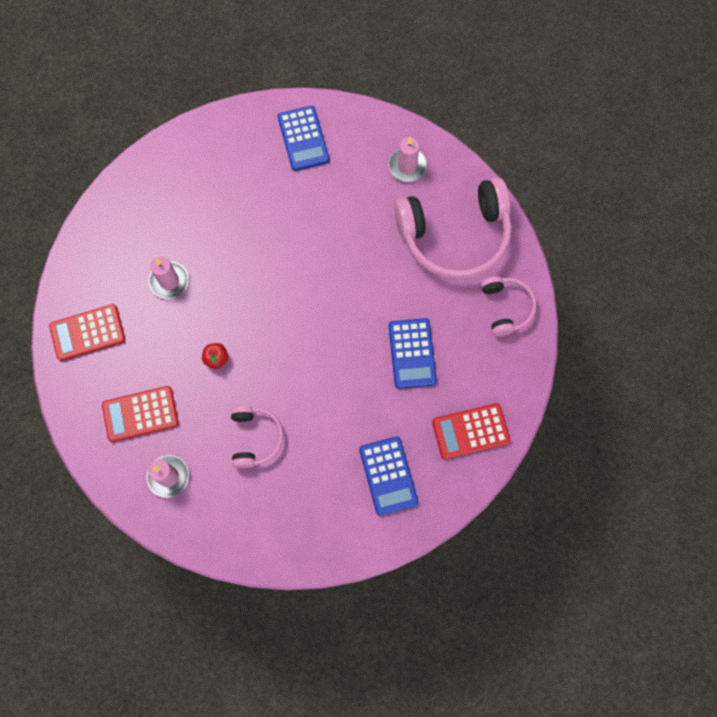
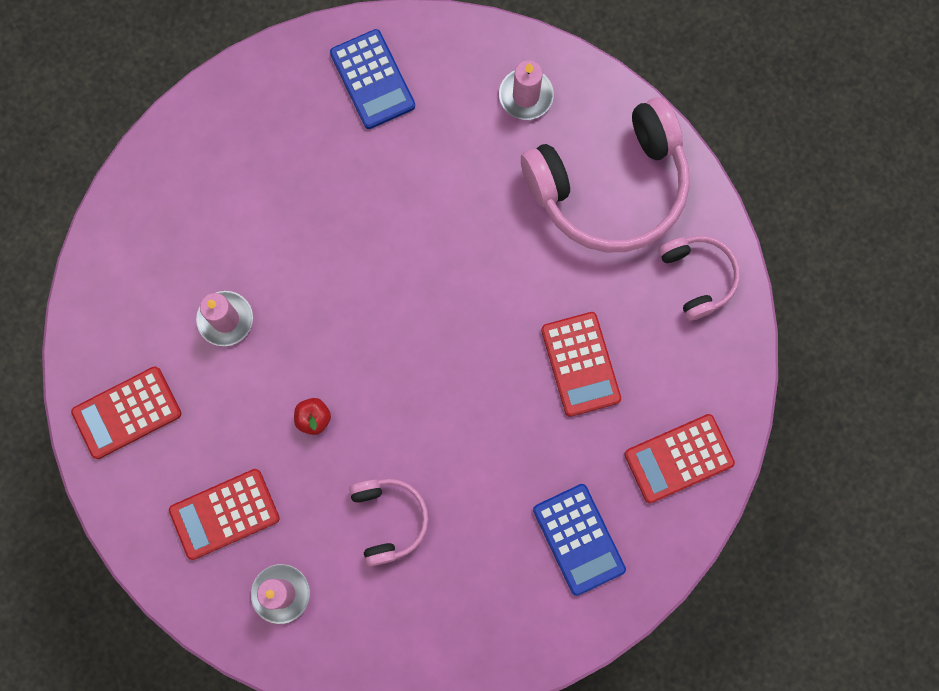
camera: 10 degrees left, 5 degrees up
(412, 353) = (580, 364): blue calculator -> red calculator

